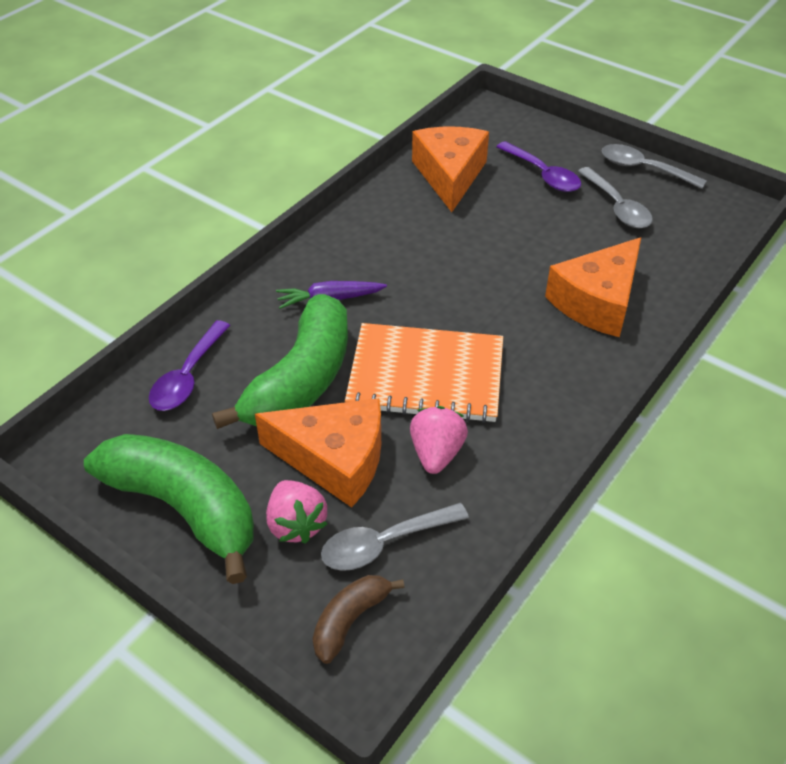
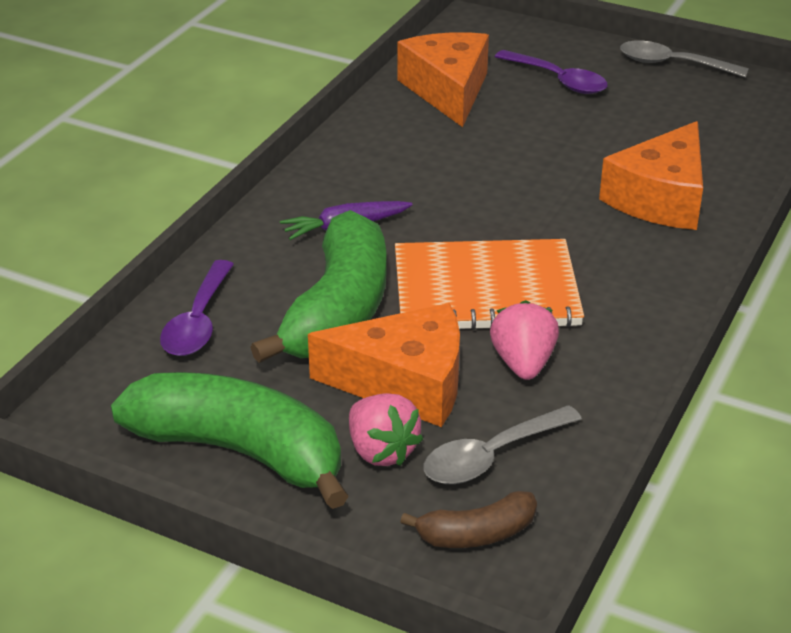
camera: 10 degrees left, 10 degrees down
(350, 620) = (476, 534): brown banana -> brown banana turned 135 degrees counterclockwise
(617, 207) = (654, 104): grey spoon -> none

